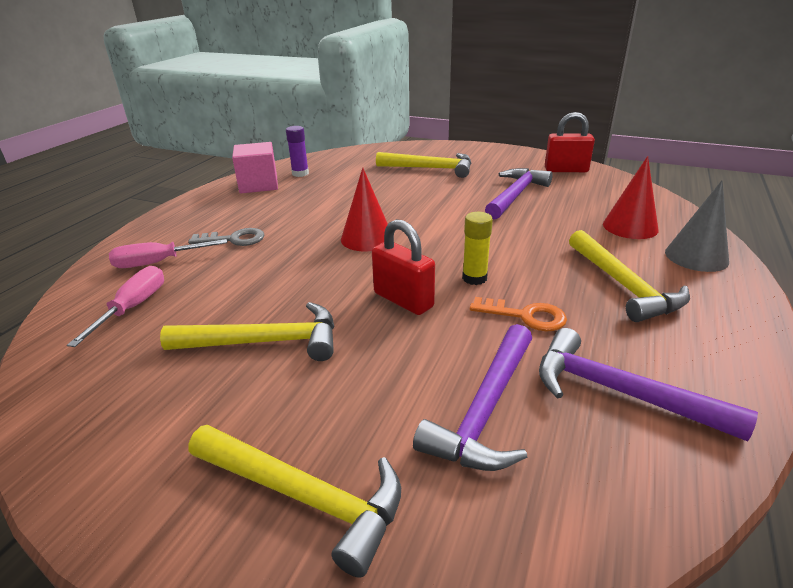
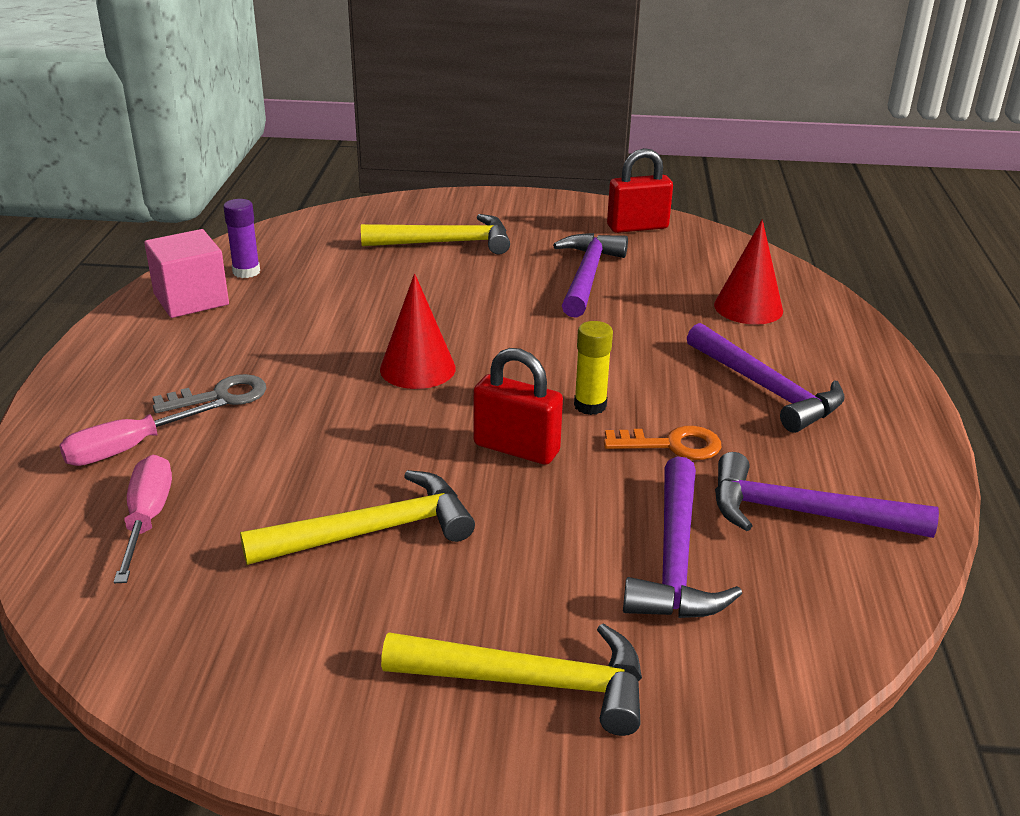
camera: 20 degrees left, 0 degrees up
(623, 285) = (767, 389): yellow hammer -> purple hammer
(696, 256) = (834, 339): grey cone -> none

